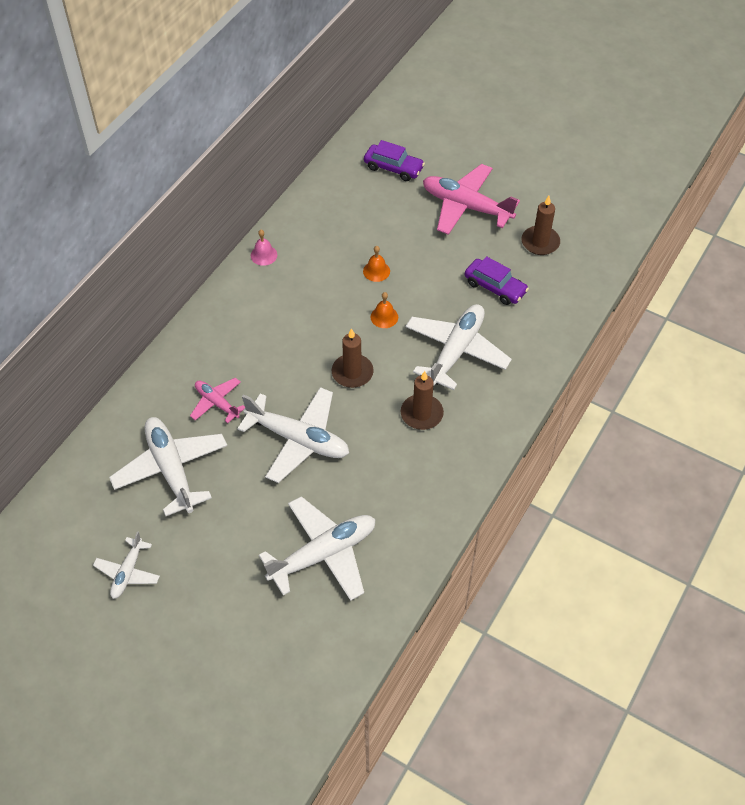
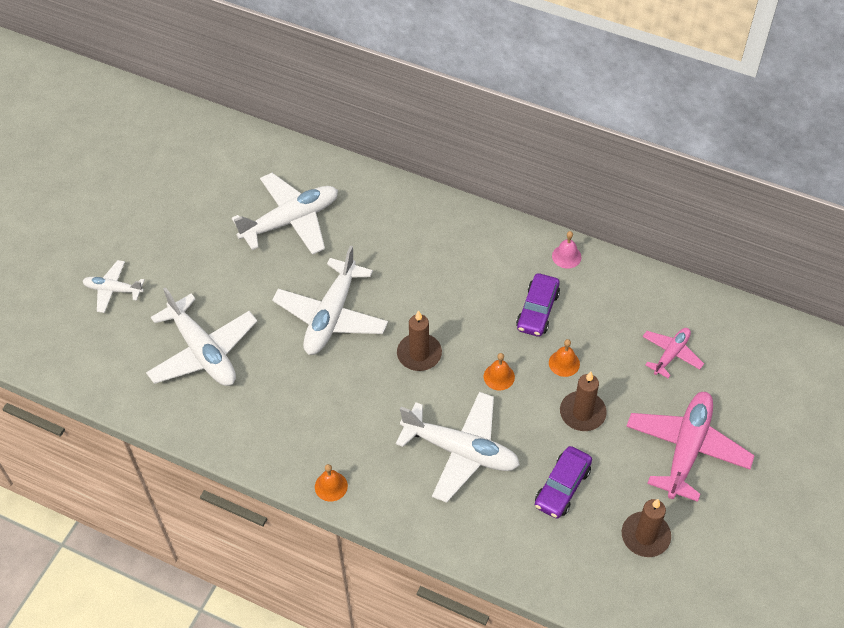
camera: 85 degrees right, 0 degrees up
(128, 572) = (184, 208): white plane -> white plane (113, 290)
(217, 403) = (369, 244): pink plane -> pink plane (671, 354)
(393, 168) = (731, 366): purple car -> purple car (537, 310)
(421, 414) = (372, 423): brown candle -> brown candle (582, 413)
(484, 449) = (331, 486): none -> orange bell

